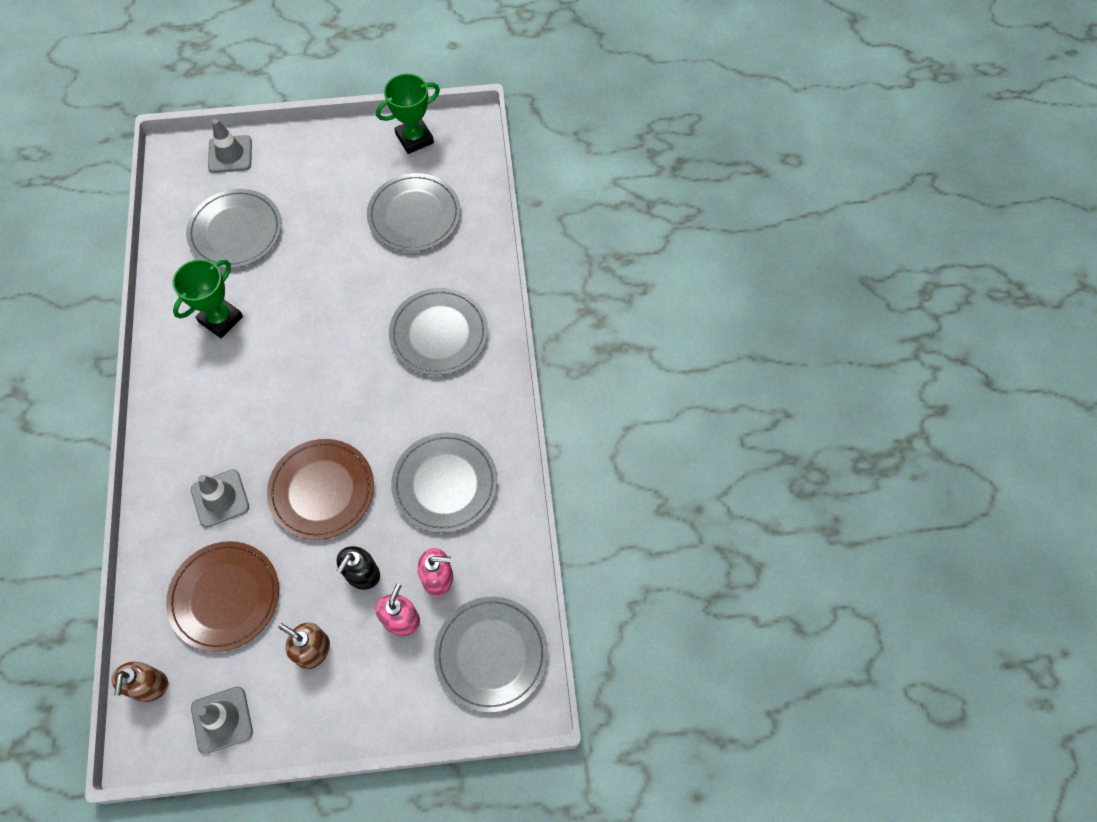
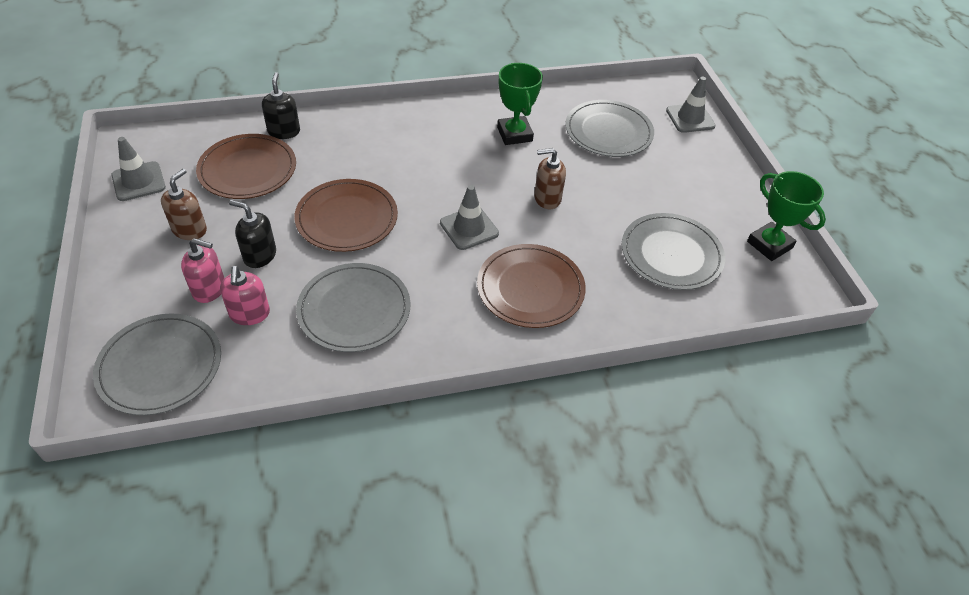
camera: 80 degrees right, 15 degrees down
(149, 686) = (177, 138): brown soap dispenser -> brown soap dispenser (547, 198)
(163, 560) = (284, 131): none -> black soap dispenser
(220, 498) = (339, 155): grey traffic cone -> grey traffic cone (469, 228)
(221, 319) = (514, 134): green trophy -> green trophy turned 45 degrees clockwise
(439, 333) = (530, 288): grey plate -> brown plate

